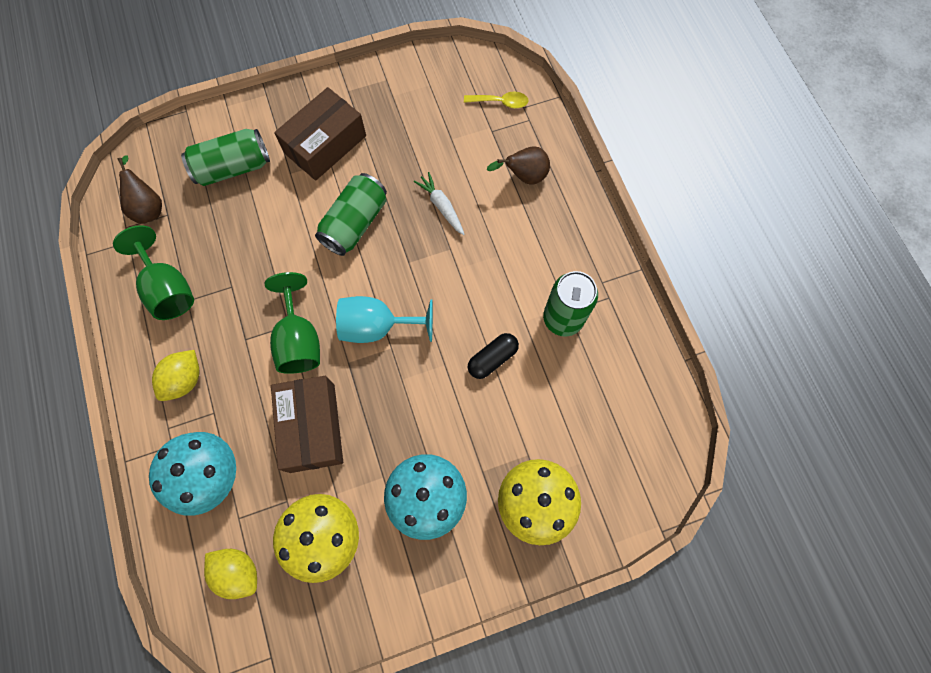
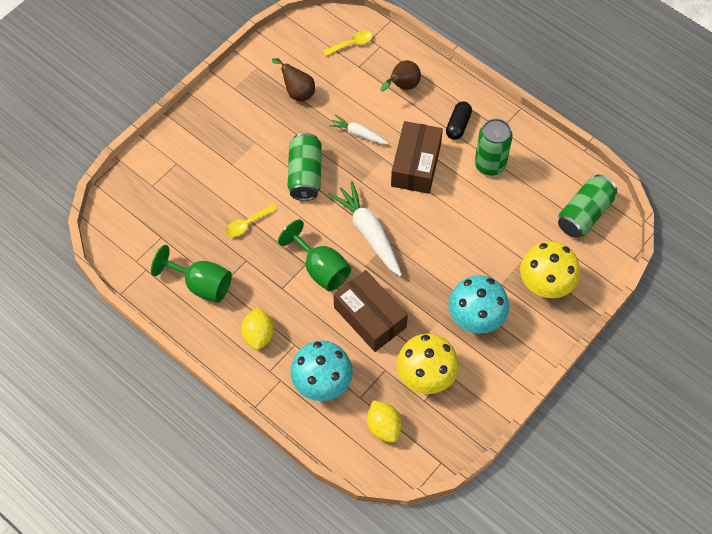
camera: 30 degrees left, 10 degrees down
(149, 208) = (143, 239): brown pear -> brown pear (297, 92)
(233, 167) = (187, 181): green can -> green can (584, 214)
(238, 571) = (383, 427): yellow lemon -> yellow lemon turned 60 degrees clockwise
(259, 246) = (247, 224): none -> yellow spoon
(325, 144) = (244, 133): brown box -> brown box (416, 165)
(377, 326) = (369, 233): turquoise goblet -> white carrot
(492, 359) = (460, 213): black capsule -> black capsule (458, 125)

